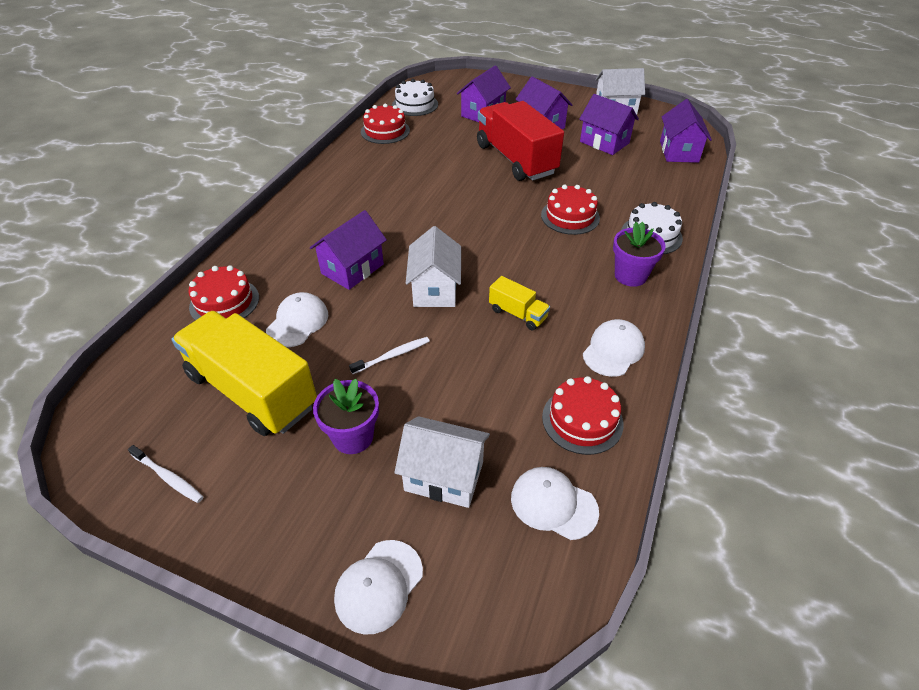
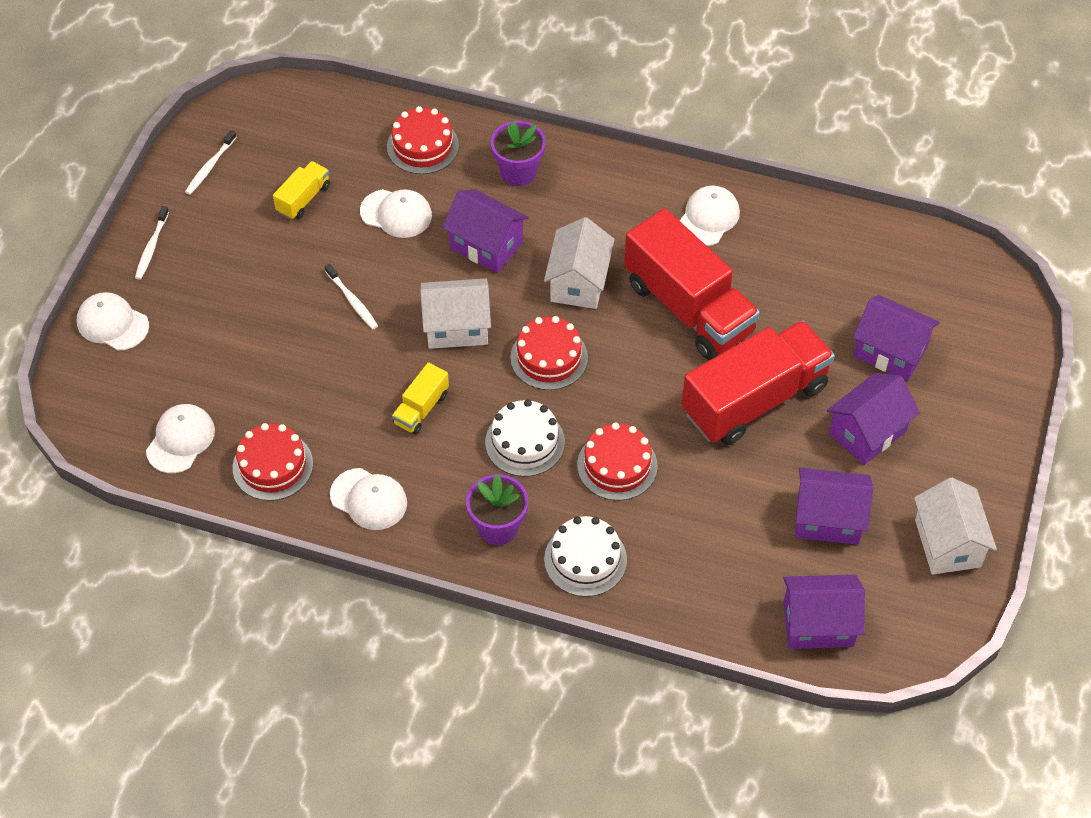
camera: 85 degrees right, 10 degrees up
(252, 391) = (303, 199): yellow truck -> yellow truck, size x0.45
(270, 541) = (151, 247): none -> white toothbrush
(353, 437) = (251, 284): purple flower pot -> purple flower pot (518, 172)
(360, 165) = (708, 218): none -> white cap
(385, 131) = (807, 232): red cake -> red cake (549, 357)
(415, 104) = (898, 259): white cake -> white cake (525, 442)
(436, 178) = (688, 307): none -> red truck
(444, 476) = (209, 357): white house -> white house (578, 282)
(604, 142) = (828, 519): purple house -> purple house turned 60 degrees clockwise

